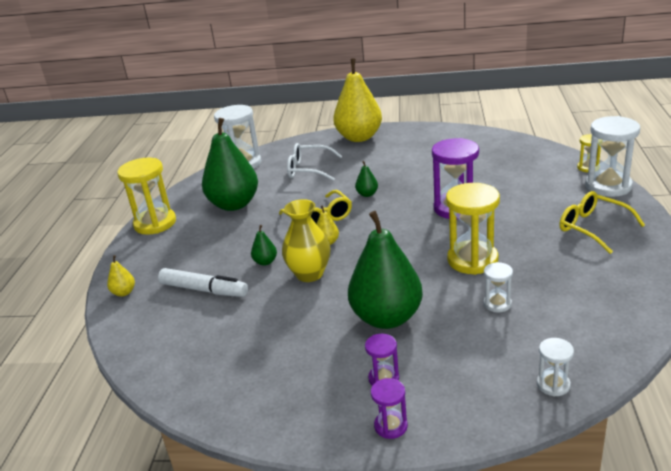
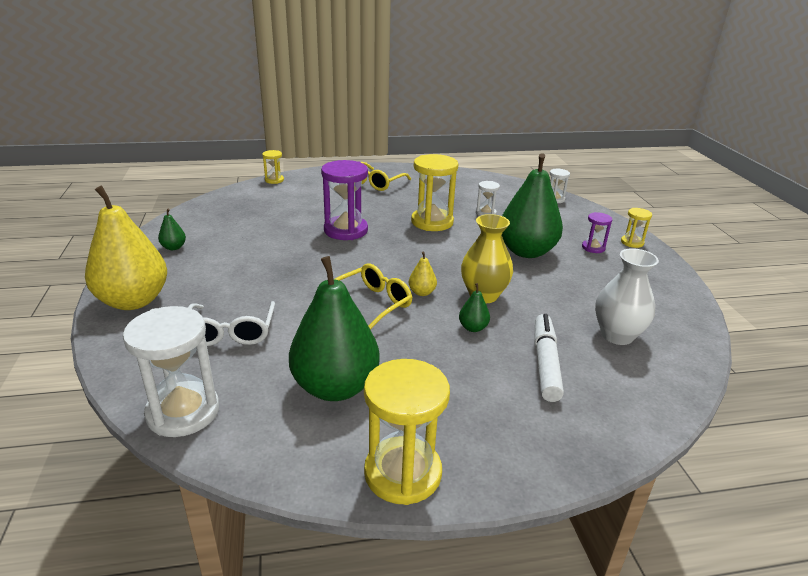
camera: 110 degrees left, 0 degrees up
(124, 292) = (591, 439): yellow pear -> none
(212, 340) = (617, 335): none -> white vase
(367, 194) = (313, 279): green pear -> green pear (174, 247)
(391, 426) = (632, 242): purple hourglass -> yellow hourglass
(608, 186) = (309, 175): white hourglass -> none

